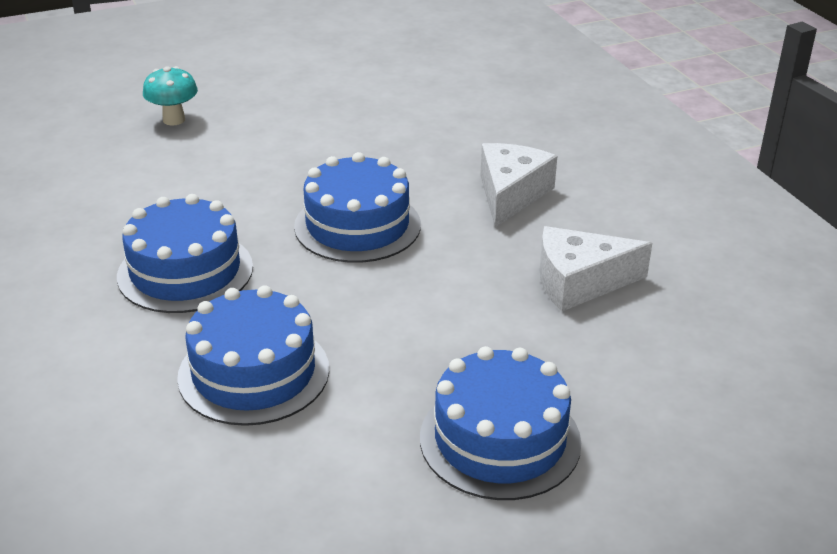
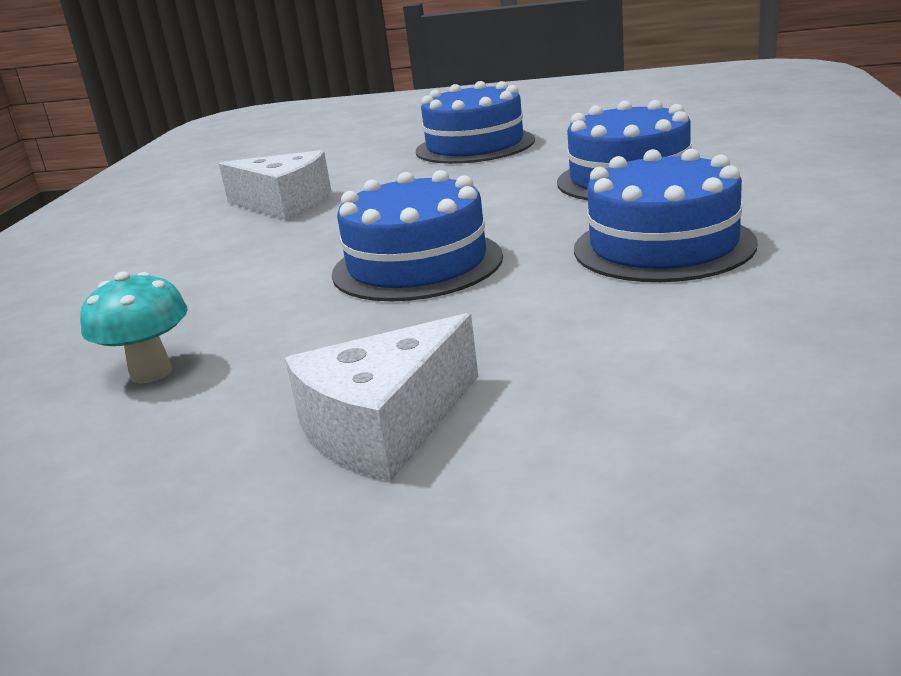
camera: 145 degrees left, 10 degrees down
(174, 120) = (568, 508): turquoise mushroom -> turquoise mushroom (151, 373)
(511, 194) = (207, 273): white cheese -> white cheese (385, 426)

